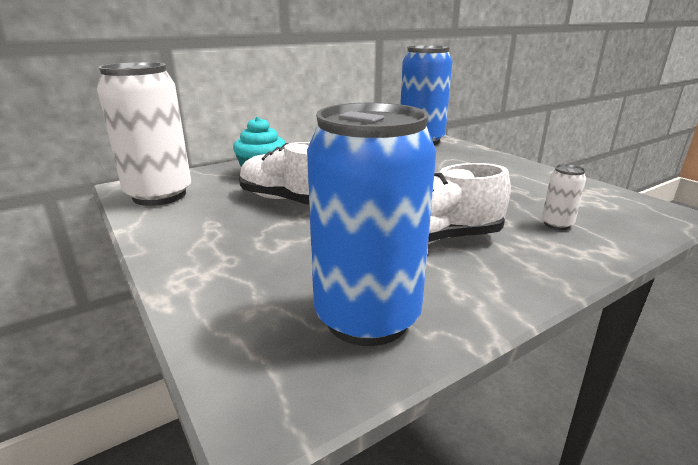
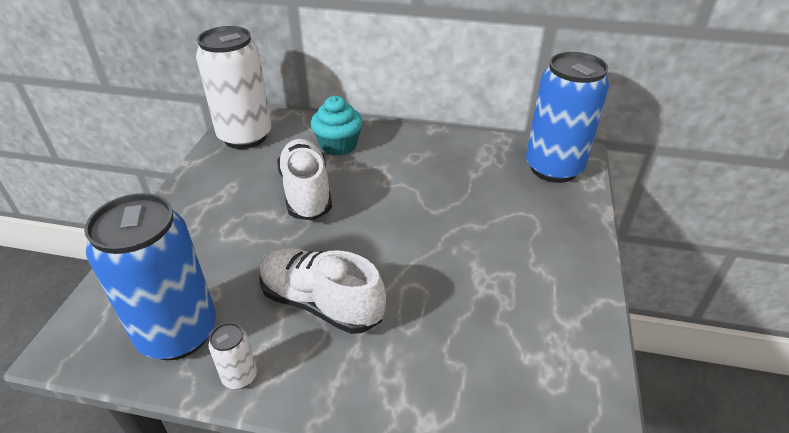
camera: 45 degrees right, 15 degrees up
(557, 224) = (445, 363): white can -> white can (240, 376)

